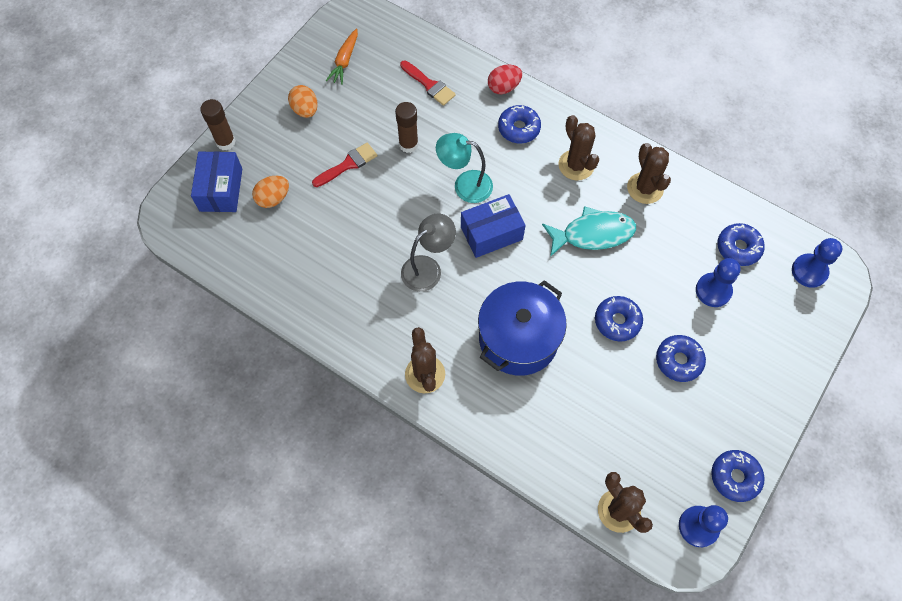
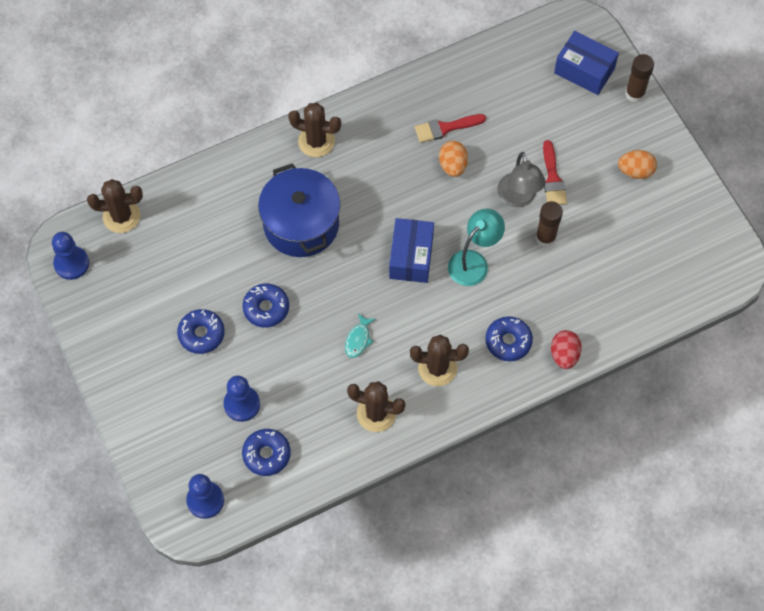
camera: 120 degrees right, 0 degrees up
(273, 198) = (551, 106): orange egg -> orange egg (453, 165)
(345, 61) = (677, 230): orange carrot -> none
(428, 268) = (409, 190): grey lamp -> grey lamp (518, 198)
(429, 85) = (605, 290): red brush -> red brush (445, 128)
(593, 234) = (358, 339): turquoise fish -> turquoise fish, size x0.50
(735, 477) = (86, 313): blue donut -> none

